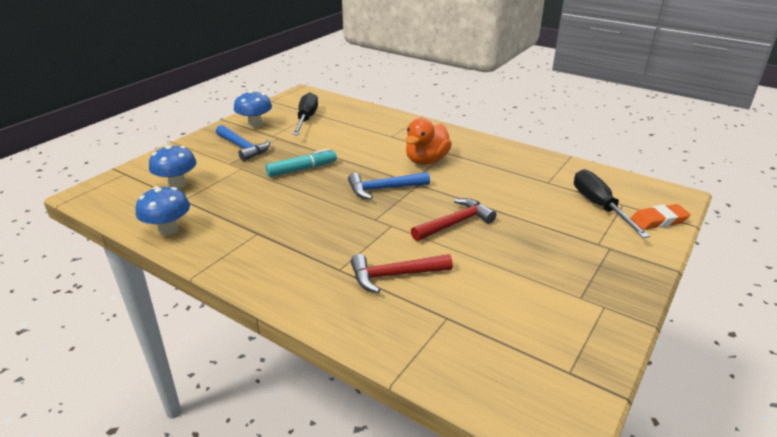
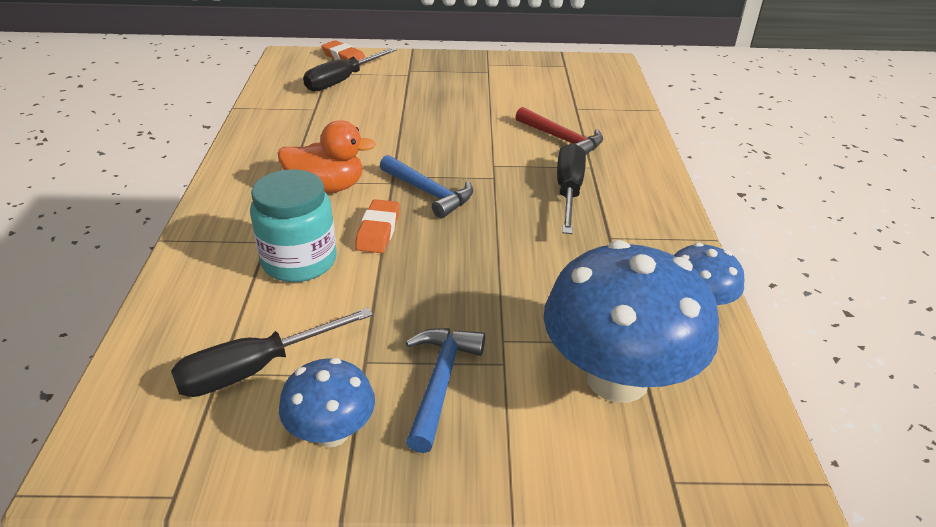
camera: 125 degrees left, 5 degrees up
(177, 184) = (617, 378): blue mushroom -> blue mushroom, size x1.92
(302, 169) = (446, 276): turquoise marker -> none
(322, 241) = (568, 191): none -> black screwdriver
(364, 139) = (299, 261): none -> turquoise jar
(364, 163) = (378, 231): none -> orange eraser
(455, 223) = (450, 135): red hammer -> none

